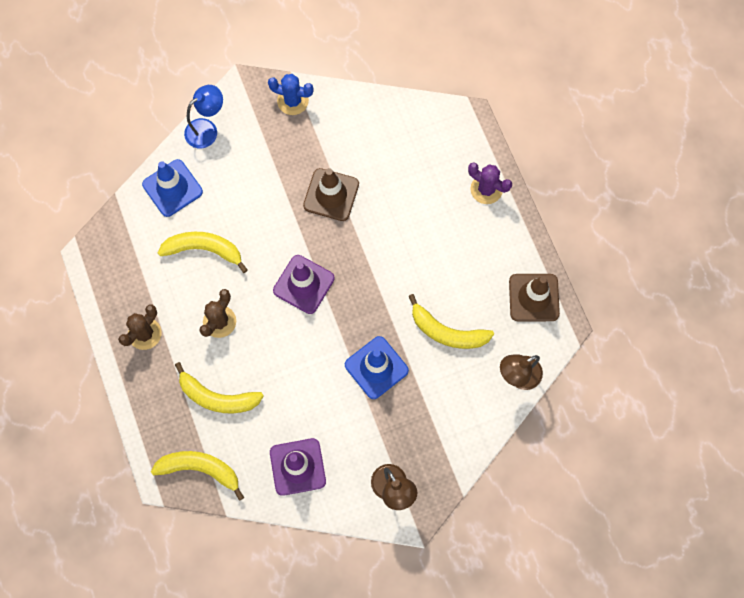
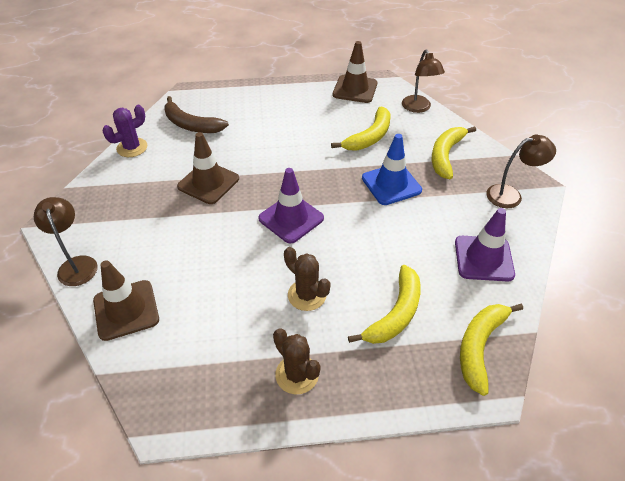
camera: 75 degrees left, 25 degrees down
(172, 188) = (126, 310): blue traffic cone -> brown traffic cone
(204, 249) = (216, 293): yellow banana -> yellow banana (445, 155)
(207, 129) = (76, 264): blue lamp -> brown lamp
(293, 101) = (95, 191): blue cactus -> none
(413, 144) = (191, 125): none -> brown banana
(486, 189) = (254, 95): purple cactus -> purple cactus (132, 148)

